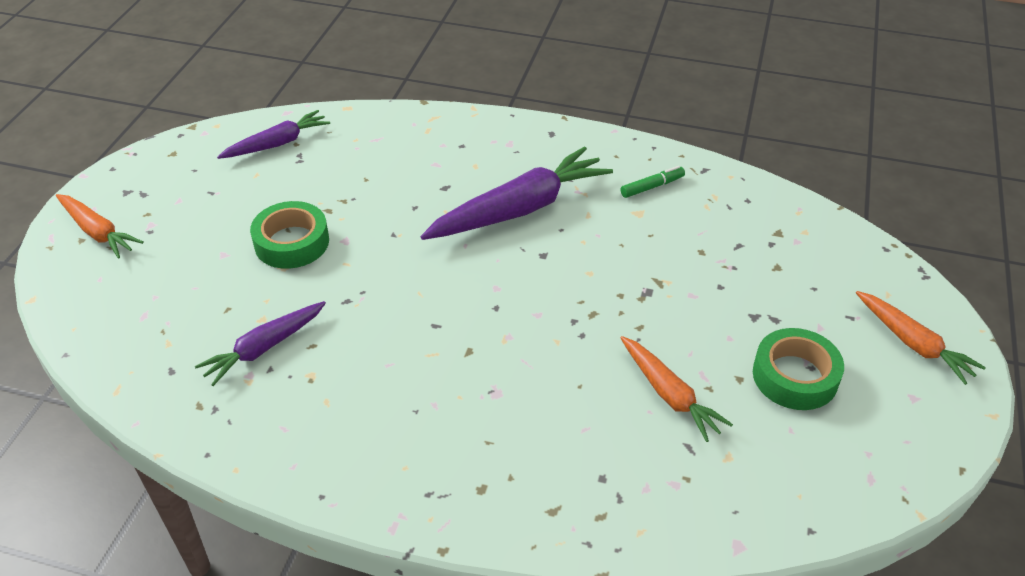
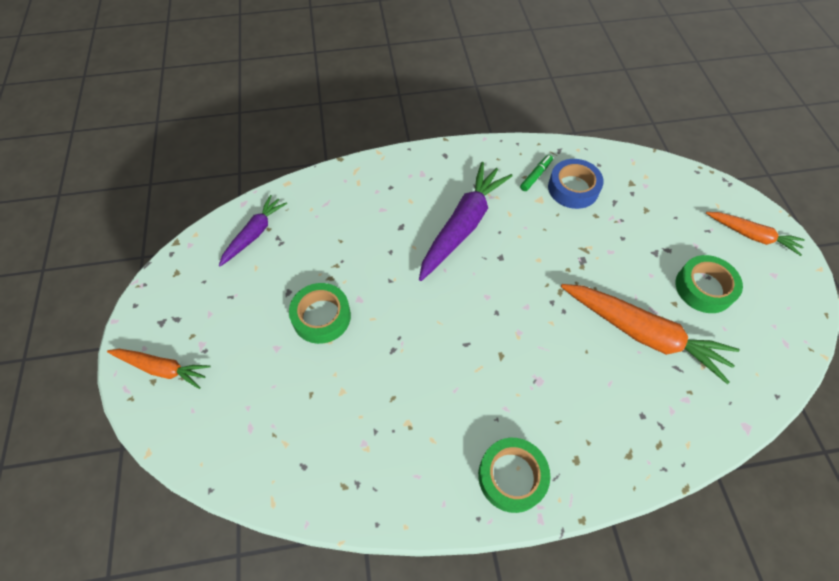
camera: 25 degrees left, 15 degrees up
(264, 348) = (360, 416): purple carrot -> none
(391, 472) = (512, 476): none -> green tape
(669, 395) = (643, 334): orange carrot -> orange carrot, size x1.69
(692, 214) = (573, 188): none -> blue tape

